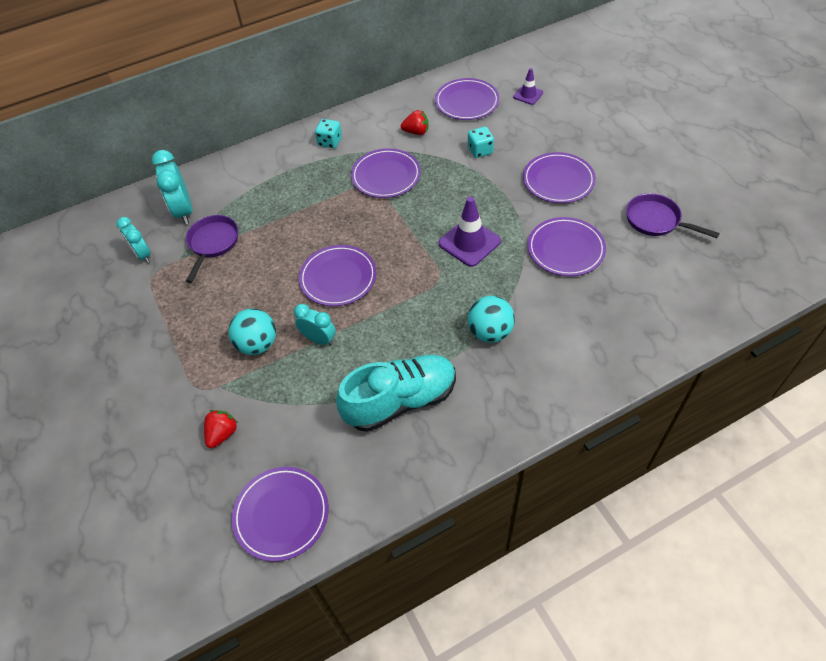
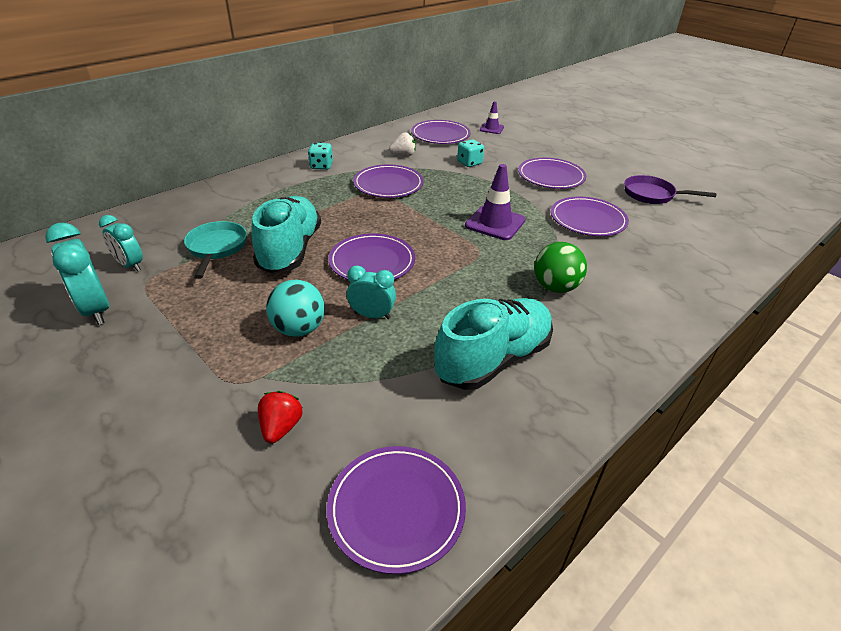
camera: 20 degrees left, 15 degrees down
(184, 211) = (174, 225): turquoise clock -> turquoise clock (96, 310)
(213, 243) = (216, 248): purple pan -> turquoise pan
(272, 254) = (290, 250): none -> turquoise shoe
(416, 132) = (403, 155): red strawberry -> white strawberry
(490, 332) = (555, 287): turquoise ball -> green ball

